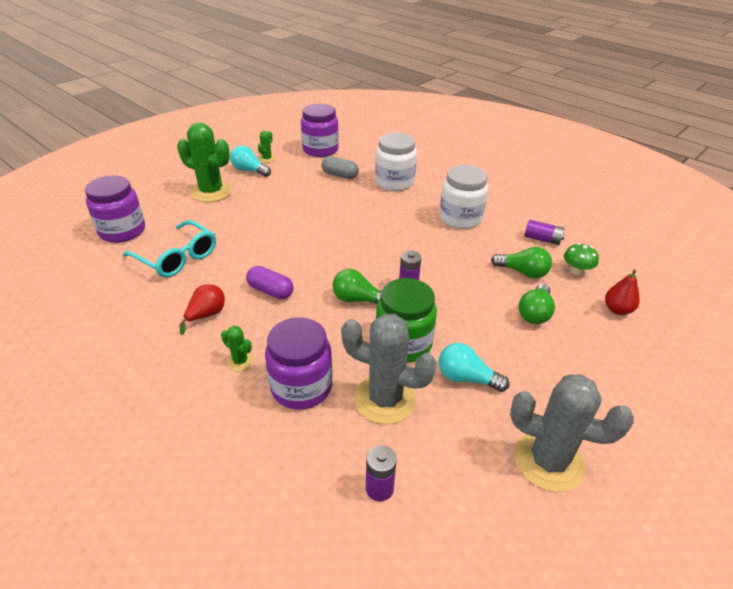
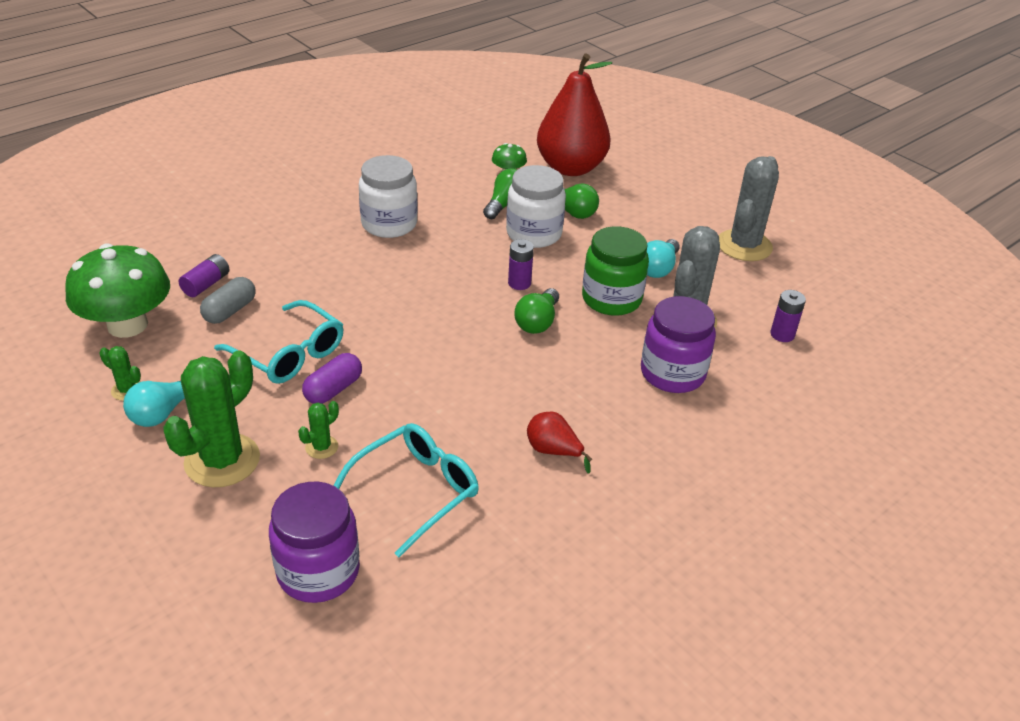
camera: 85 degrees left, 0 degrees up
(240, 361) = (636, 419): green cactus -> green cactus (321, 447)
(270, 291) = (511, 392): purple capsule -> purple capsule (333, 389)
(303, 199) = (288, 353): none -> turquoise glasses
(320, 150) = (127, 325): purple jar -> green mushroom
(394, 182) = (276, 262): white jar -> white jar (534, 234)
(542, 239) = (448, 179): purple battery -> purple battery (206, 284)
(617, 310) = (570, 168): red pear -> red pear, size x2.39

